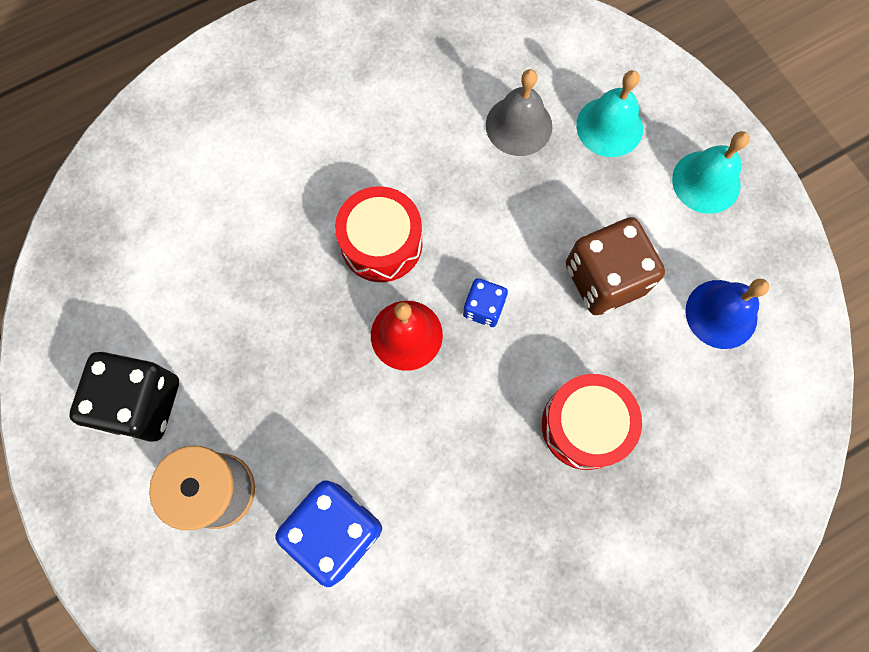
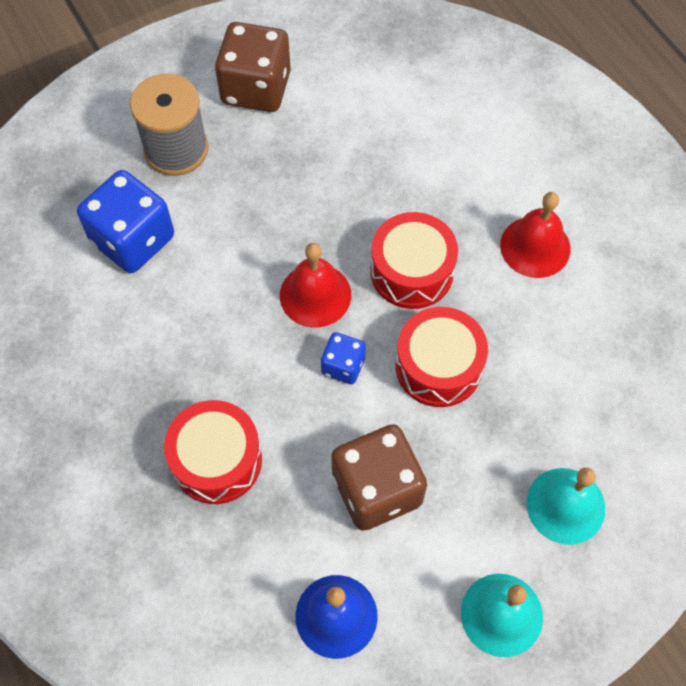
camera: 90 degrees right, 10 degrees down
(141, 403) = (256, 88): black dice -> brown dice
(357, 132) = (535, 246): none -> red bell
(482, 222) = (438, 366): none -> red drum
(519, 125) = (558, 406): grey bell -> none

